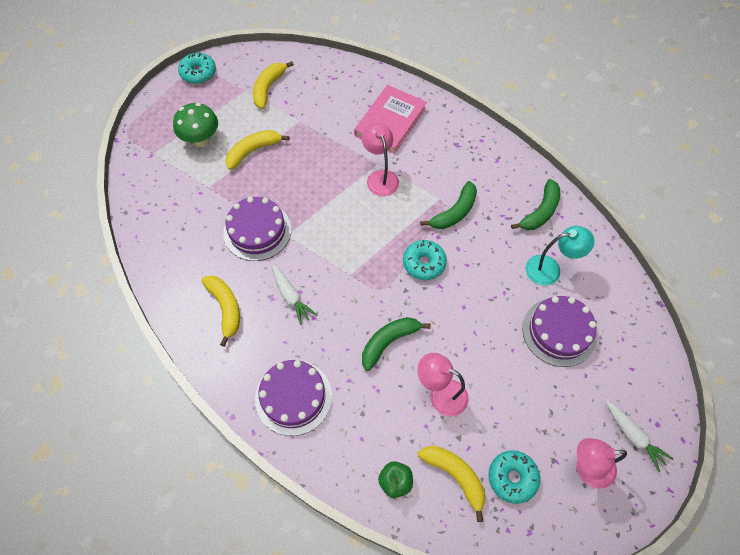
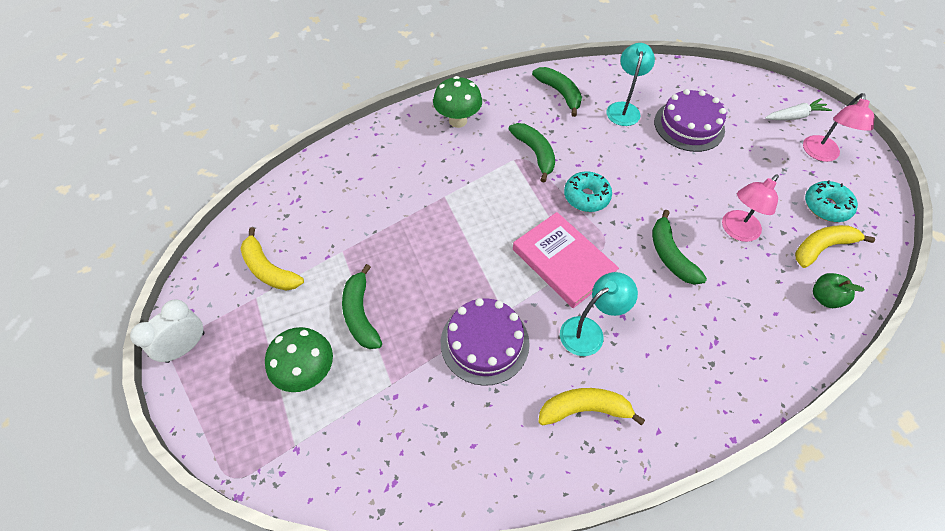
camera: 70 degrees left, 5 degrees down
(198, 73) = (185, 347): turquoise donut -> white clock
(253, 151) = (360, 314): yellow banana -> green banana
(291, 296) = (589, 331): white carrot -> turquoise lamp
(293, 397) = (718, 365): purple cake -> none
(380, 177) = (463, 199): pink lamp -> none
(390, 121) = (393, 167): pink book -> pink book (563, 261)
(462, 146) = (458, 121): none -> green mushroom

